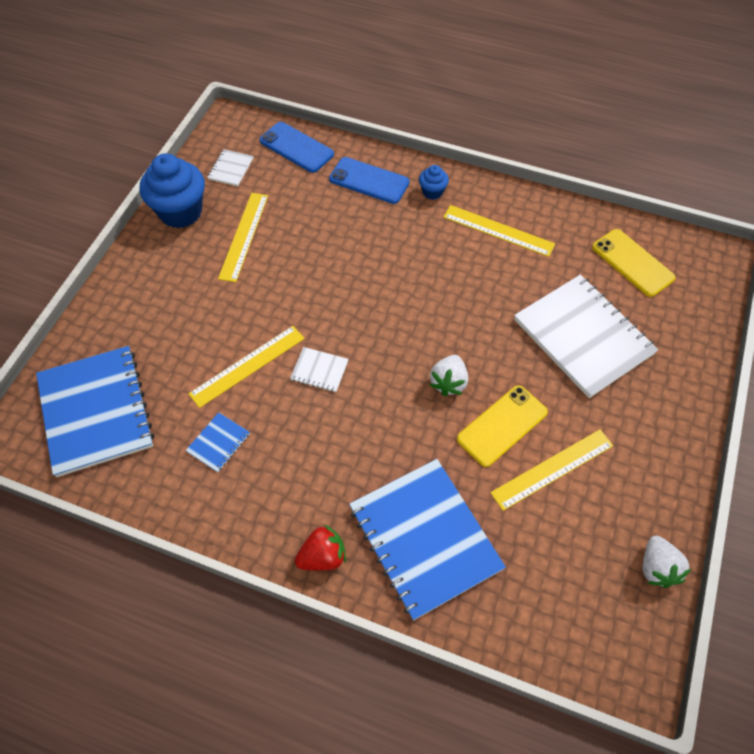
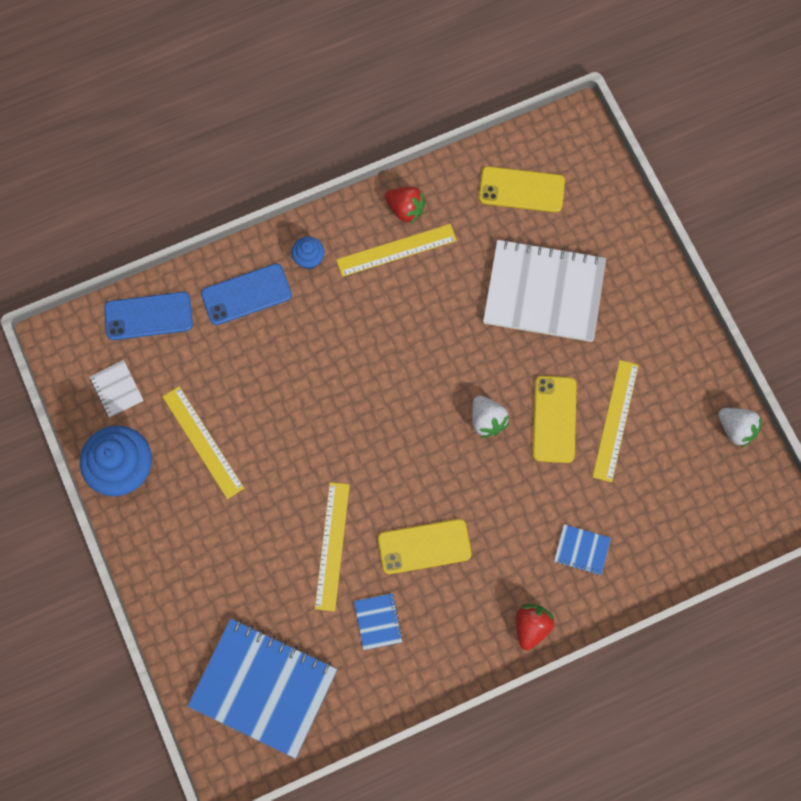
camera: 45 degrees left, 15 degrees up
(308, 424) = (424, 546): none -> yellow phone
(319, 370) = (388, 499): white notebook -> none
(424, 538) = (581, 550): blue notebook -> blue notebook, size x0.42
(531, 213) = (405, 209): none -> red strawberry

